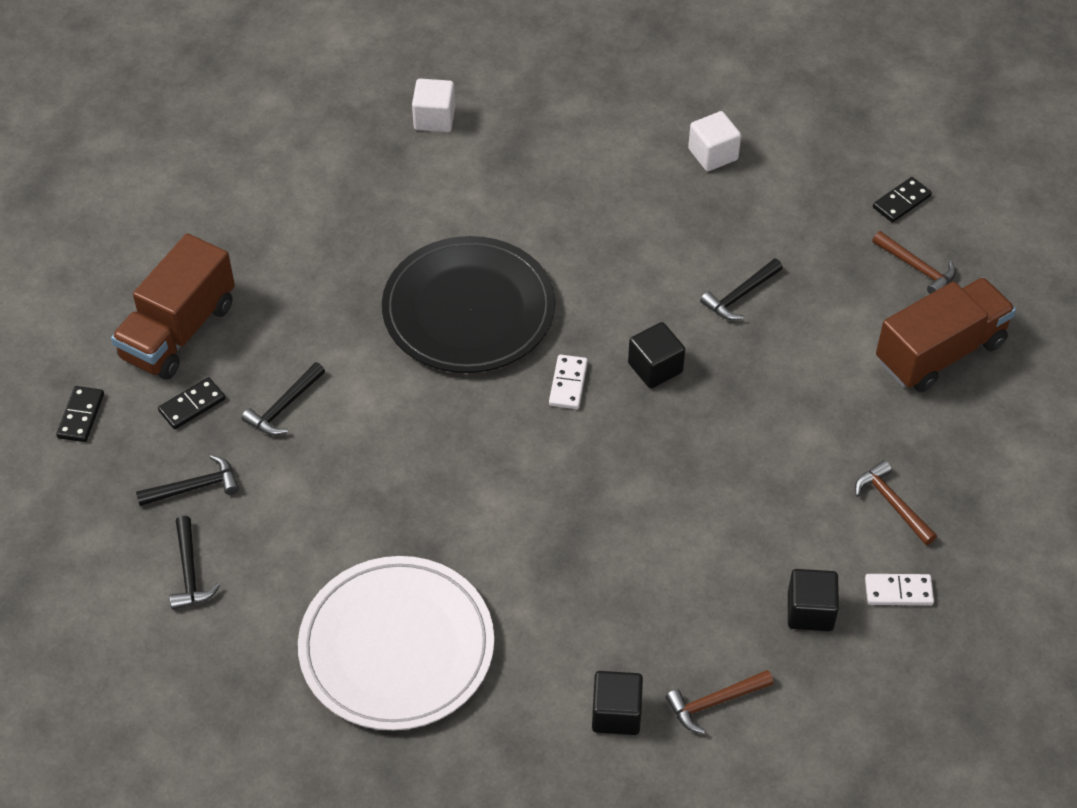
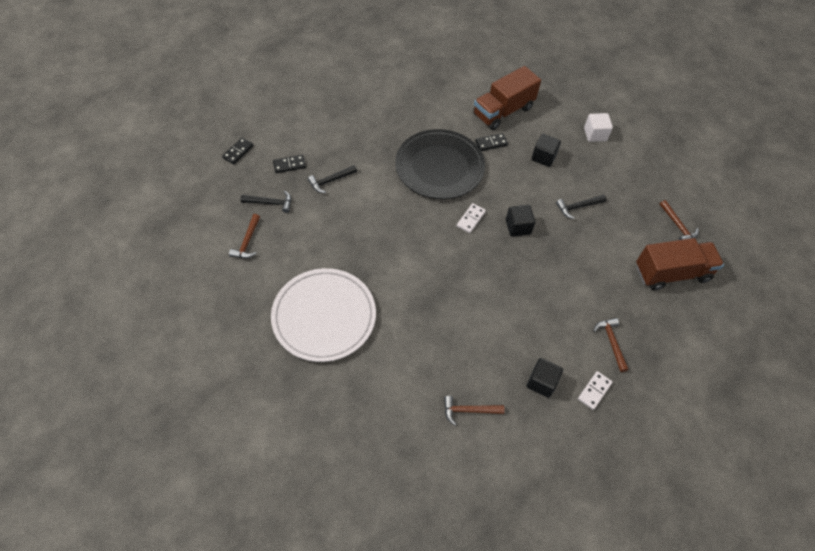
camera: 20 degrees right, 5 degrees up
(179, 331) = (301, 129): brown truck -> brown truck (503, 111)
(190, 572) = (247, 241): black hammer -> brown hammer
(434, 118) = (466, 74): white cube -> none
(616, 713) = (415, 395): black cube -> black cube (543, 157)
(898, 591) = (594, 391): white domino -> white domino turned 75 degrees counterclockwise
(901, 202) = (683, 190): black domino -> black domino (491, 143)

